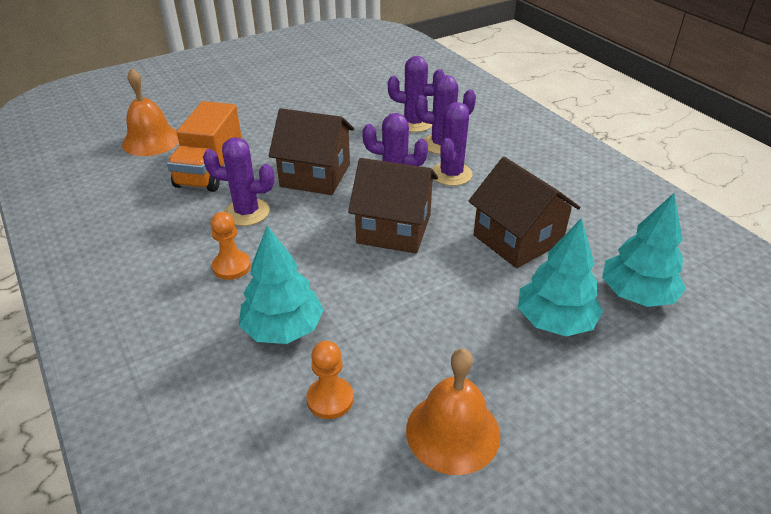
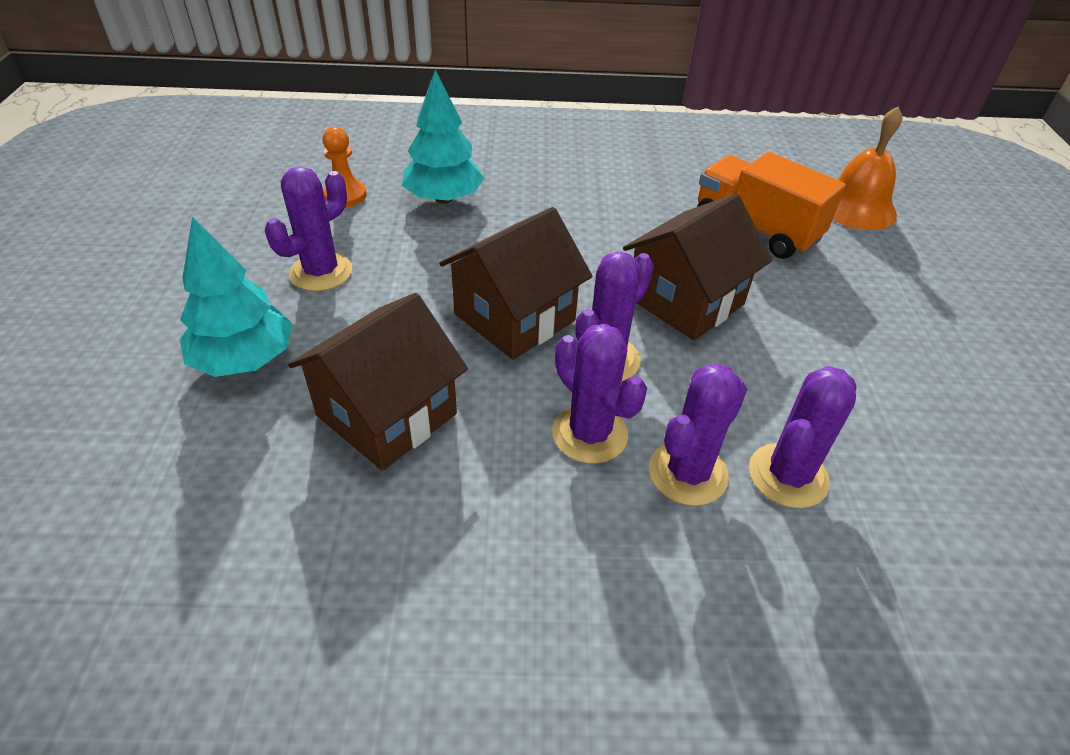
camera: 120 degrees right, 5 degrees up
(231, 266) = (556, 197): orange pawn -> none
(247, 212) = (641, 229): purple cactus -> purple cactus (321, 272)
(453, 432) = (240, 235): orange bell -> none
(517, 239) = (387, 414): brown house -> brown house turned 45 degrees counterclockwise
(637, 295) = (178, 461): turquoise tree -> none

